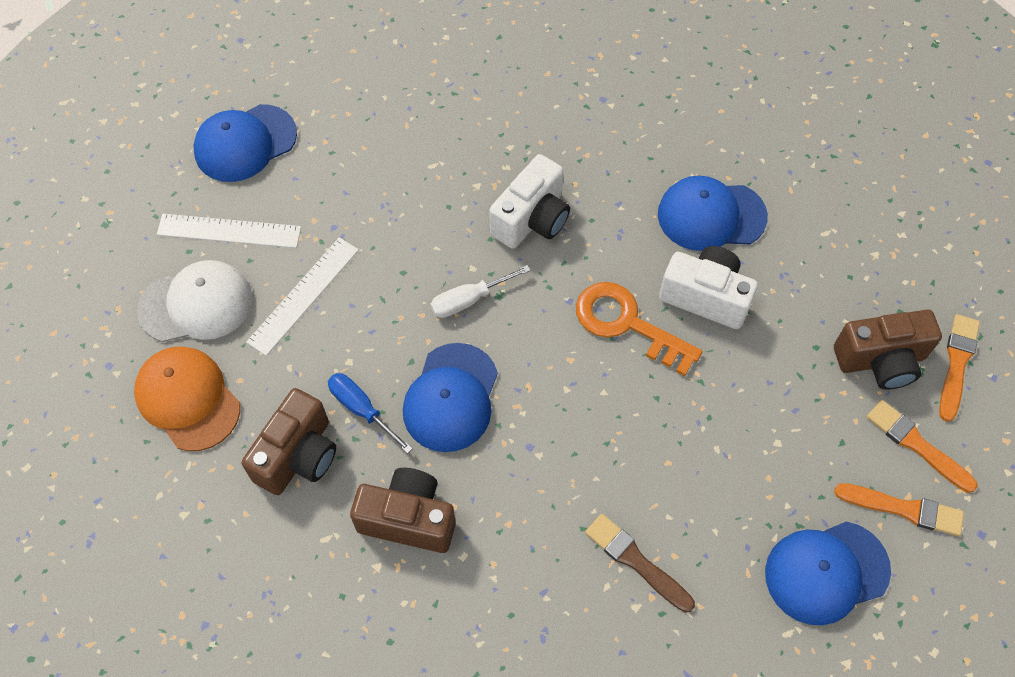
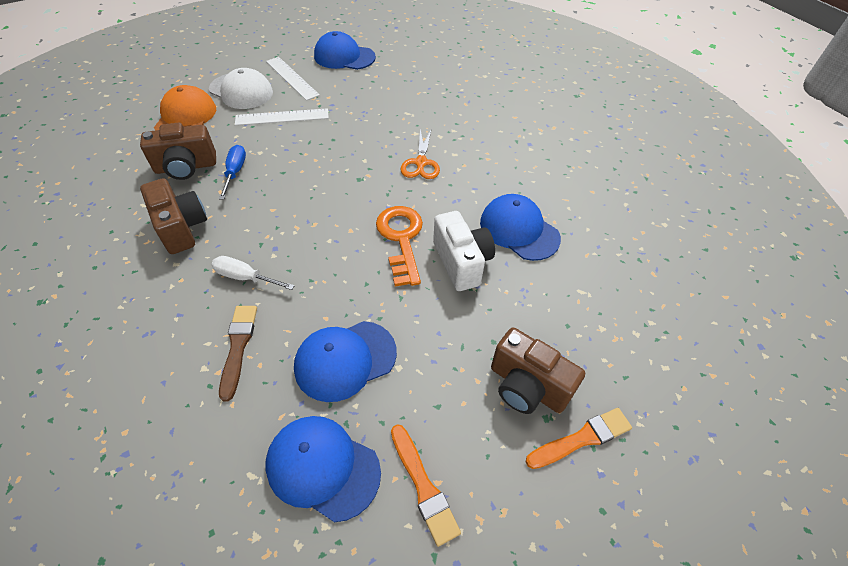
camera: 45 degrees right, 10 degrees down
(451, 398) = (275, 199): blue cap -> blue cap (345, 360)
(469, 300) = (343, 170): white screwdriver -> white screwdriver (246, 277)
(532, 219) = (421, 163): white camera -> orange scissors
(916, 445) = (486, 457): orange brush -> none

